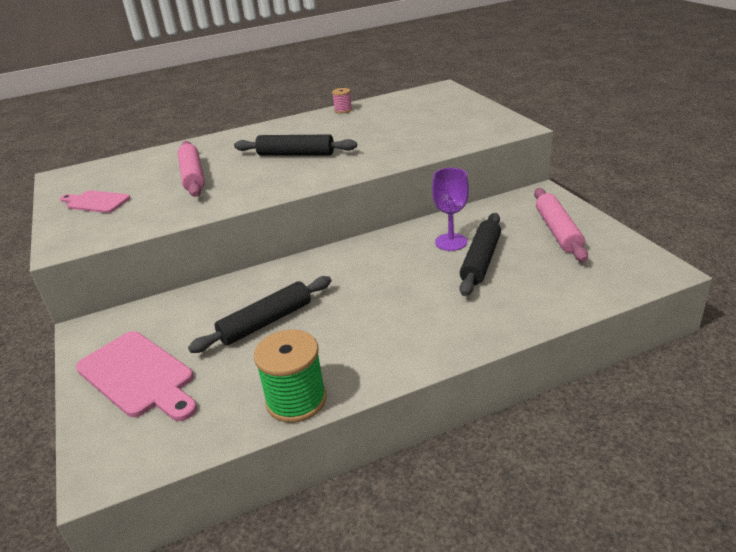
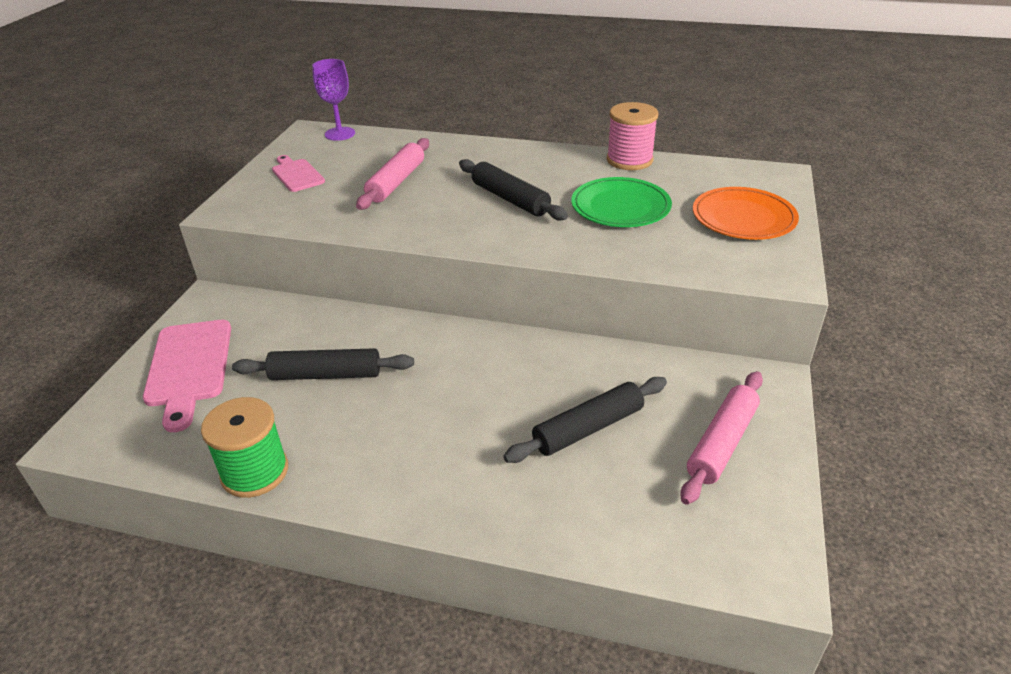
camera: 35 degrees right, 5 degrees up
(343, 110) = (629, 160): pink spool -> pink spool, size x1.97
(375, 132) = (620, 206): none -> green plate
(451, 242) = (587, 386): purple goblet -> purple goblet (340, 134)
(453, 112) = (743, 217): none -> orange plate

